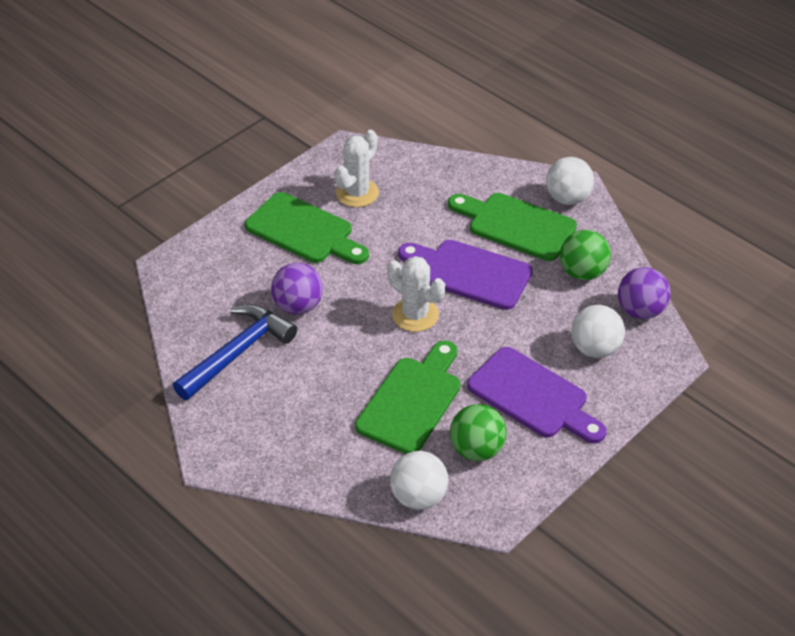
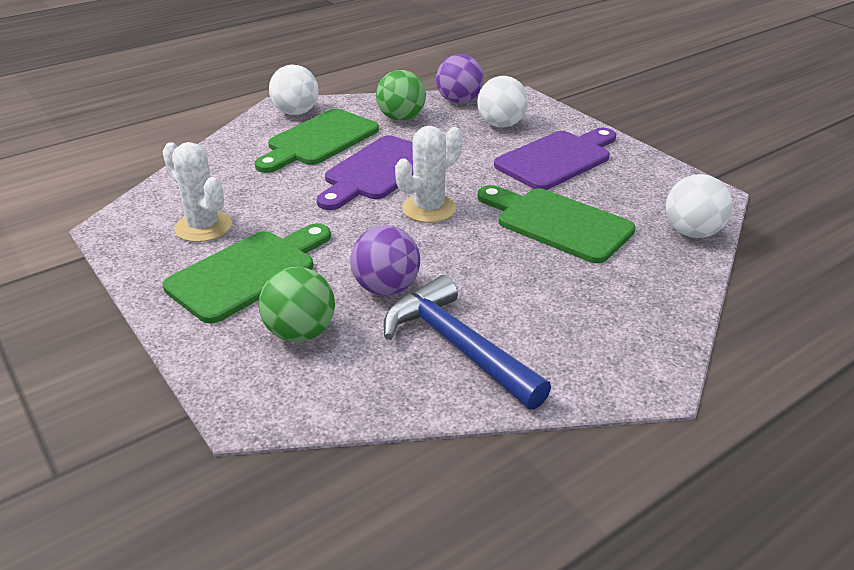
camera: 80 degrees left, 10 degrees down
(476, 450) = (625, 194): green ball -> green ball (300, 333)

